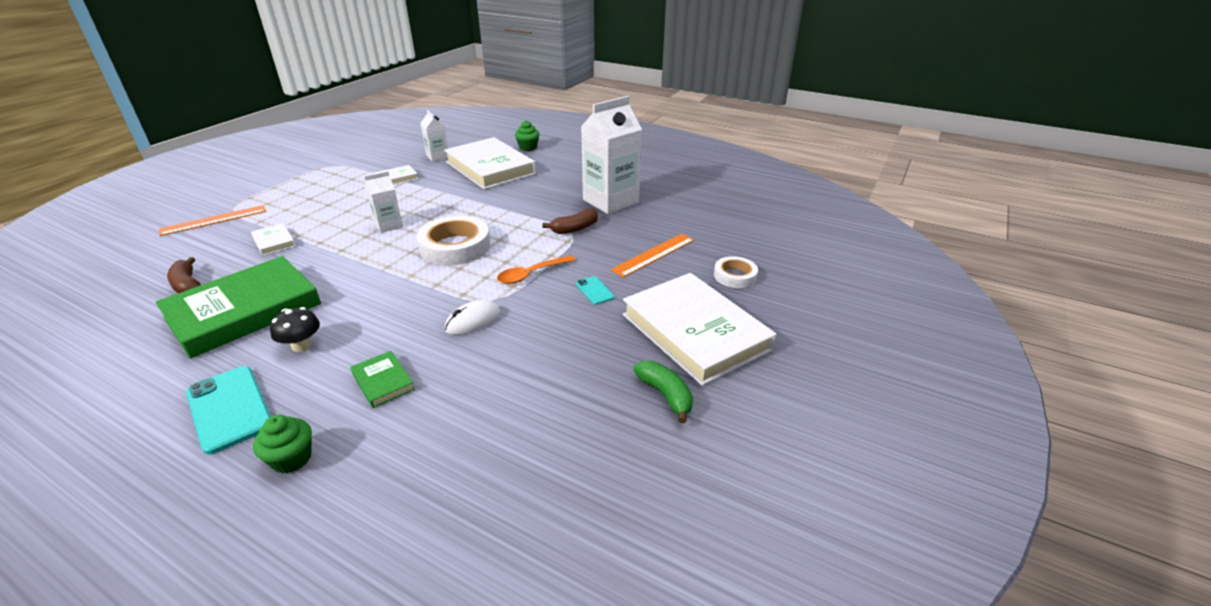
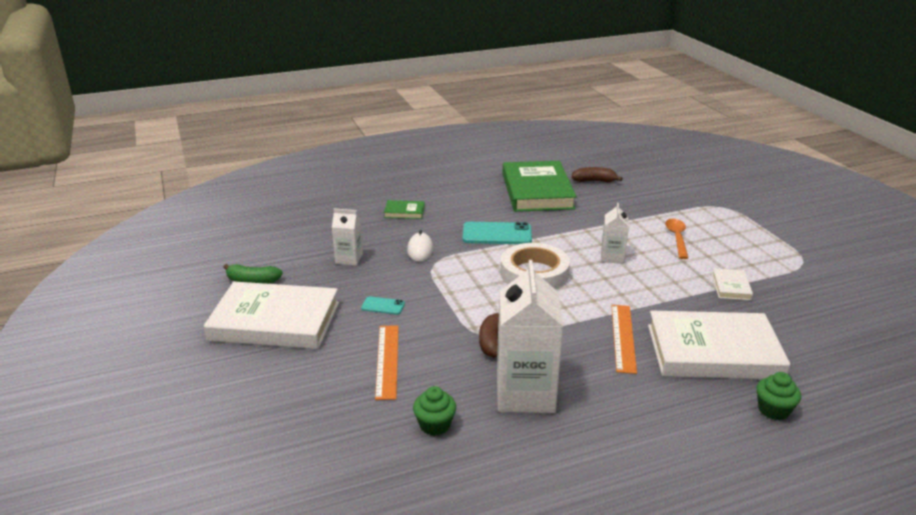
camera: 130 degrees right, 5 degrees down
(214, 220) = (702, 198): orange ruler -> orange ruler (623, 337)
(229, 408) = (442, 178): turquoise phone -> turquoise phone (497, 234)
(274, 242) = (633, 212): white book -> none
(292, 459) = (383, 184): green cupcake -> green cupcake (435, 425)
(302, 345) = (473, 199): black mushroom -> none
(437, 157) = (786, 329): white carton -> white carton (349, 259)
(531, 274) = (445, 290): orange spoon -> orange spoon (677, 238)
(735, 276) = (293, 384): white tape -> none

